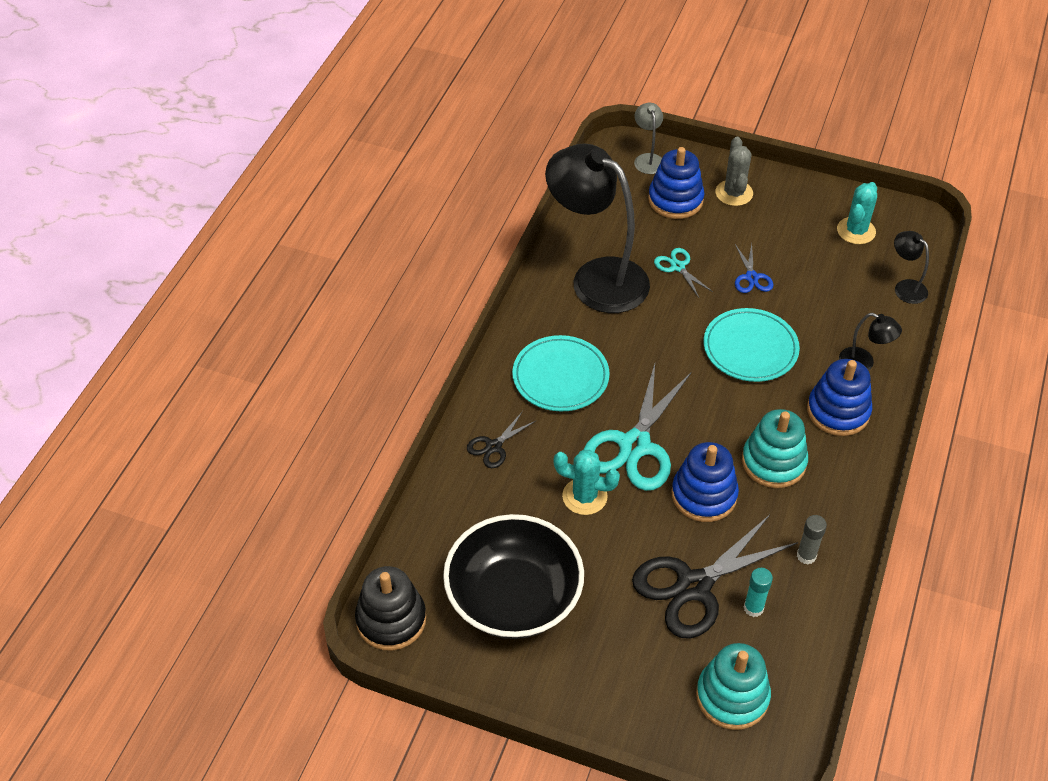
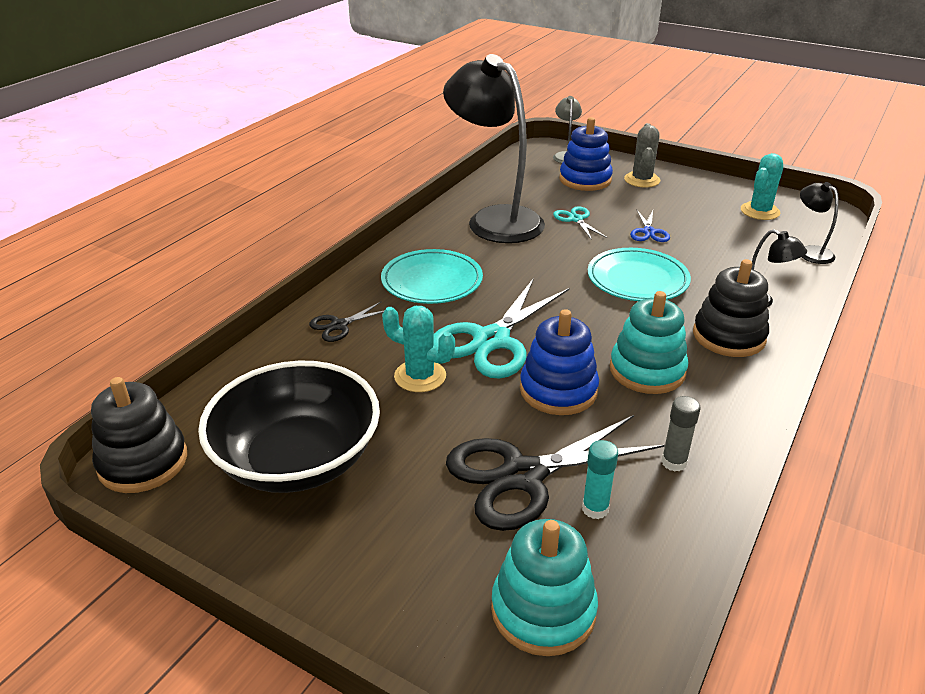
camera: 10 degrees right, 15 degrees down
(838, 411) = (728, 336): blue stacking toy -> black stacking toy

